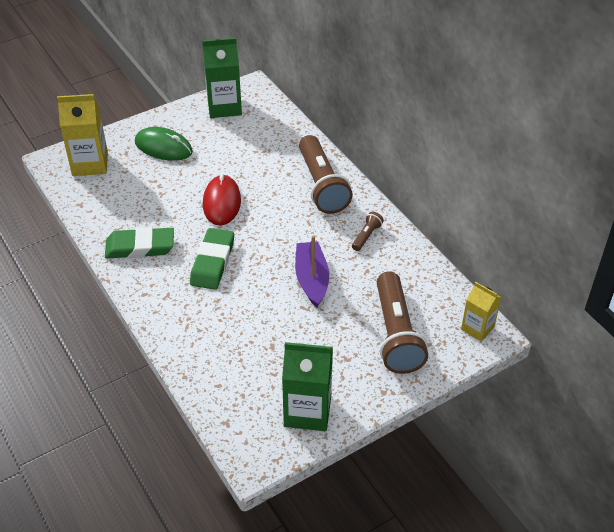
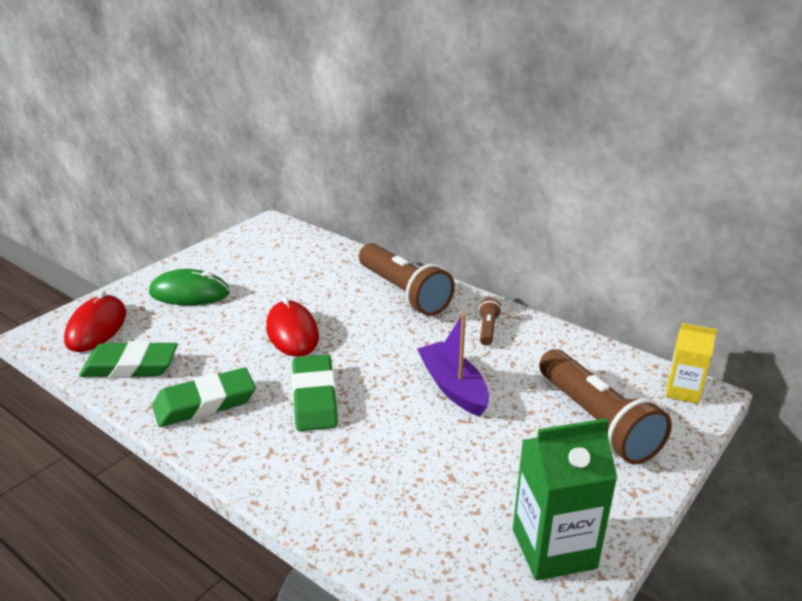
camera: 20 degrees left, 15 degrees down
(90, 164) = (96, 327): yellow carton -> red mouse
(102, 204) = (130, 366): none -> green eraser
(224, 107) = (247, 245): green carton -> none

